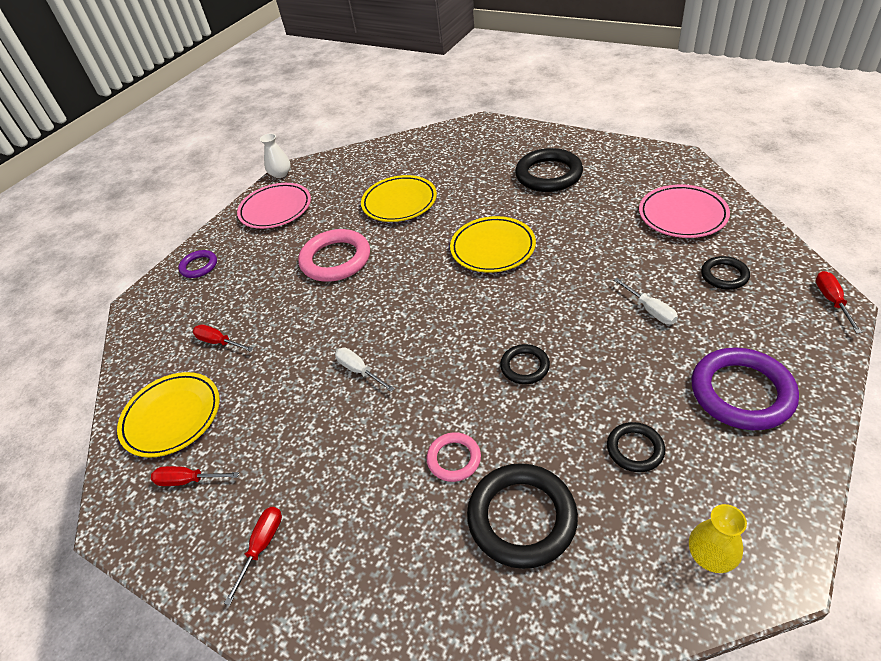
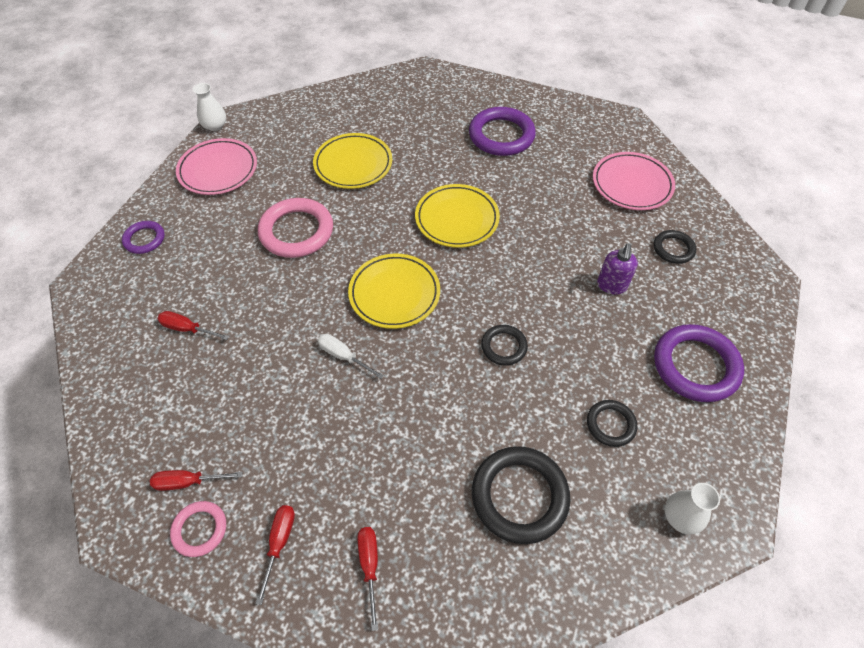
camera: 15 degrees left, 10 degrees up
(172, 417) = (154, 415): yellow plate -> yellow plate (394, 294)
(454, 459) = (450, 443): pink ring -> pink ring (200, 529)
(548, 175) = (501, 135): black ring -> purple ring
(650, 310) = (611, 286): white screwdriver -> purple soap dispenser
(711, 555) = (681, 517): yellow vase -> white vase
(831, 301) = (764, 274): red screwdriver -> red screwdriver (369, 566)

